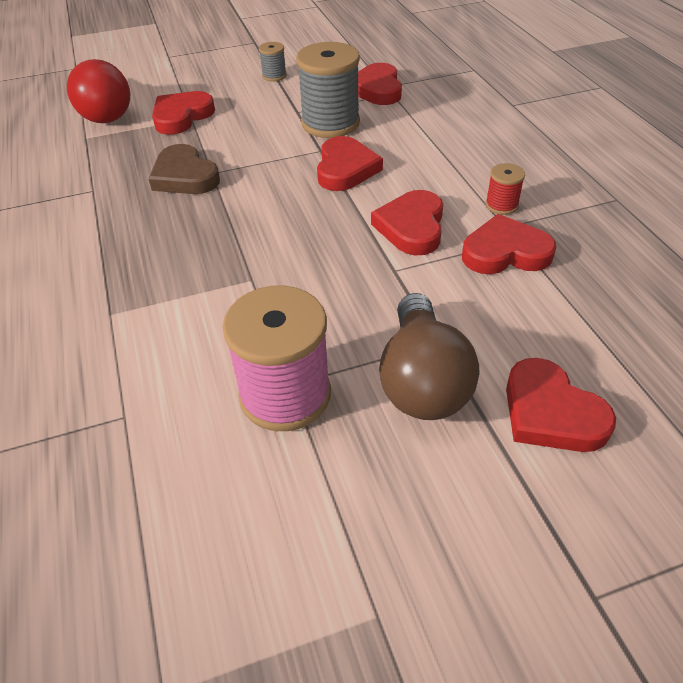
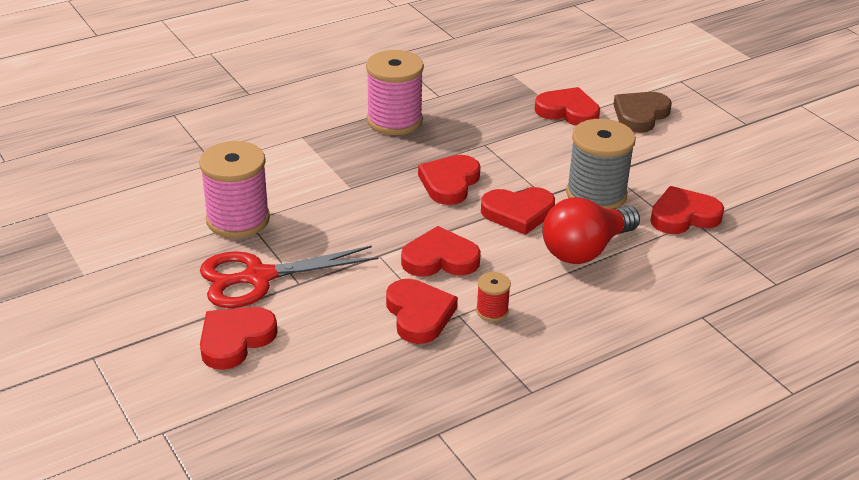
camera: 75 degrees right, 10 degrees down
(104, 112) = (556, 72): red light bulb -> red light bulb (585, 250)
(125, 229) = (394, 121): none -> pink spool
(184, 176) = (473, 132): brown heart -> brown heart (640, 115)
(274, 76) = (675, 148): grey spool -> none
(275, 204) = (449, 183): none -> red heart
(422, 380) = (259, 277): brown light bulb -> red scissors

